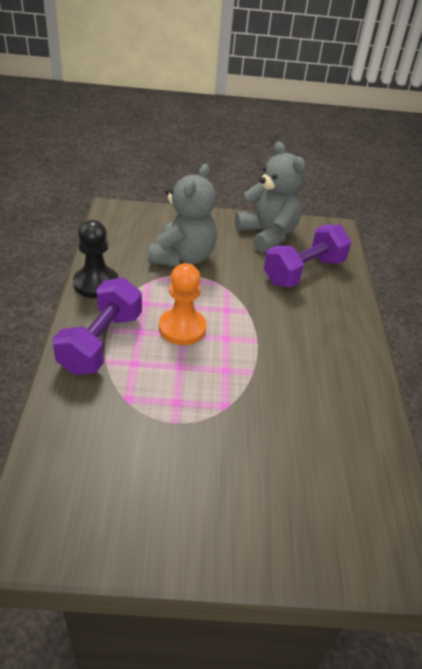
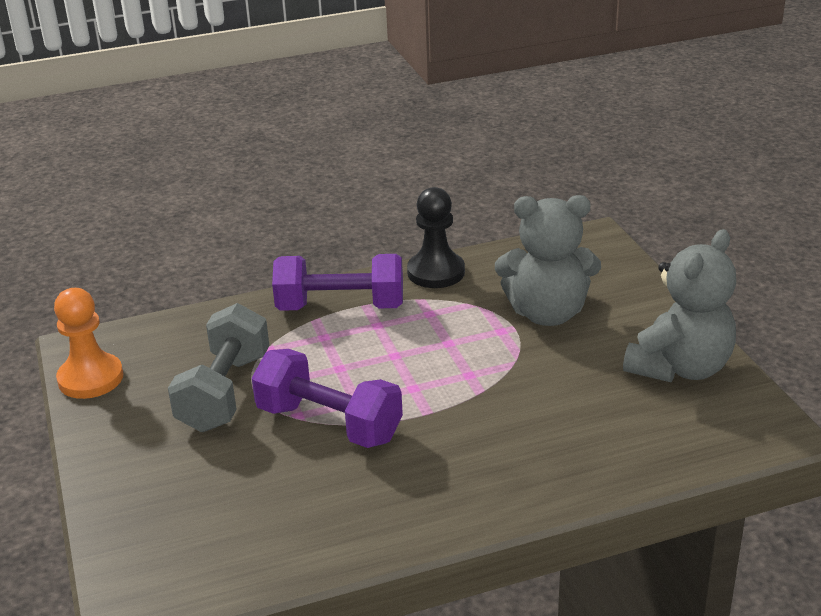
camera: 75 degrees right, 10 degrees down
(170, 442) = (224, 392): none -> grey dumbbell
(182, 328) = (406, 351): orange pawn -> orange pawn (90, 378)
(304, 271) = (619, 421): purple dumbbell -> purple dumbbell (329, 424)

